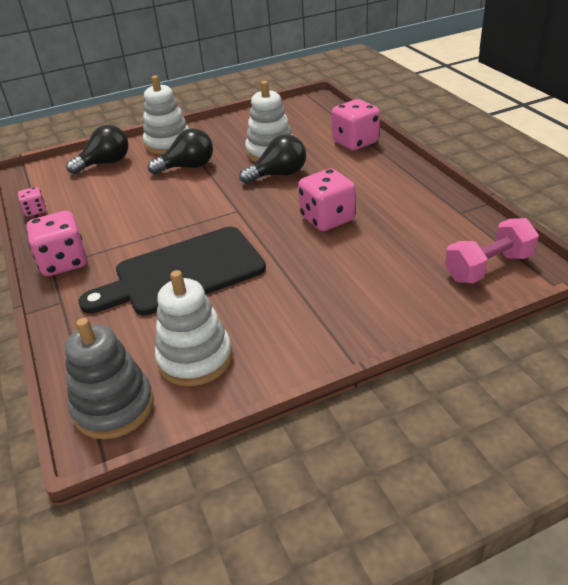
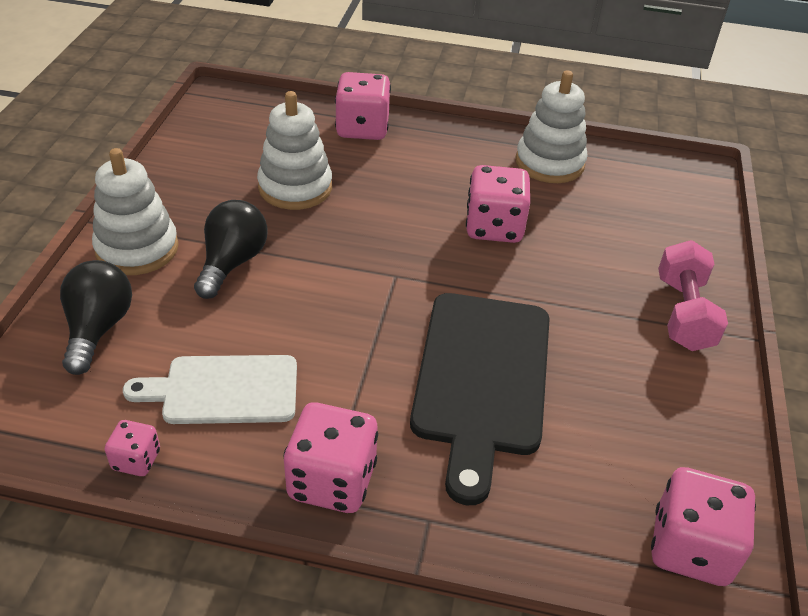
camera: 60 degrees left, 5 degrees up
(97, 208) = (224, 390): none -> white cutting board
(114, 407) = (690, 548): grey stacking toy -> pink dice
(195, 358) = (655, 442): white stacking toy -> white stacking toy (549, 163)
(279, 175) = (358, 209): black light bulb -> none
(488, 267) = (675, 190): pink dumbbell -> pink dumbbell (683, 313)

